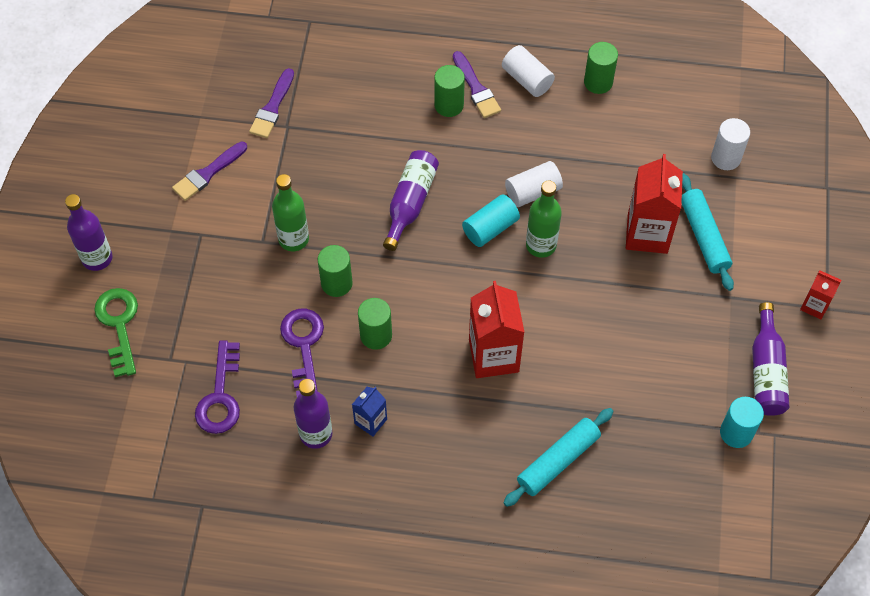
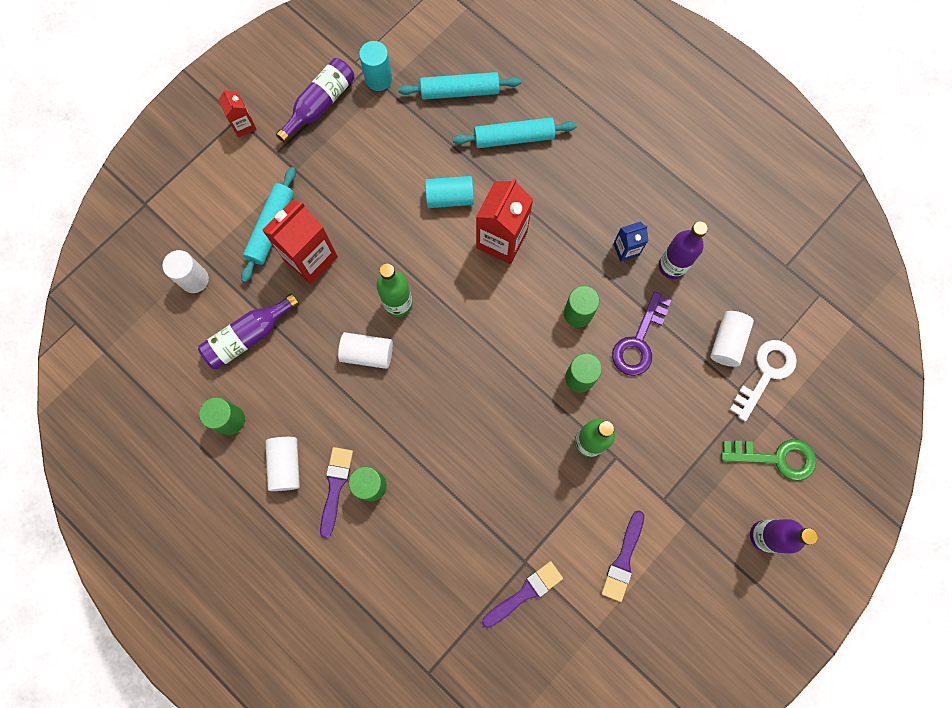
camera: 145 degrees left, 15 degrees up
(119, 325) = (776, 458): green key -> green key turned 105 degrees counterclockwise
(167, 390) = (765, 373): none -> white key
(208, 173) = (623, 559): purple brush -> purple brush turned 120 degrees clockwise
(220, 396) = (727, 342): purple key -> white cylinder
(410, 203) = (472, 411): purple bottle -> purple bottle (248, 336)
(490, 228) = (425, 344): turquoise cylinder -> turquoise cylinder (450, 197)
(648, 473) = (460, 91): none -> turquoise rolling pin

